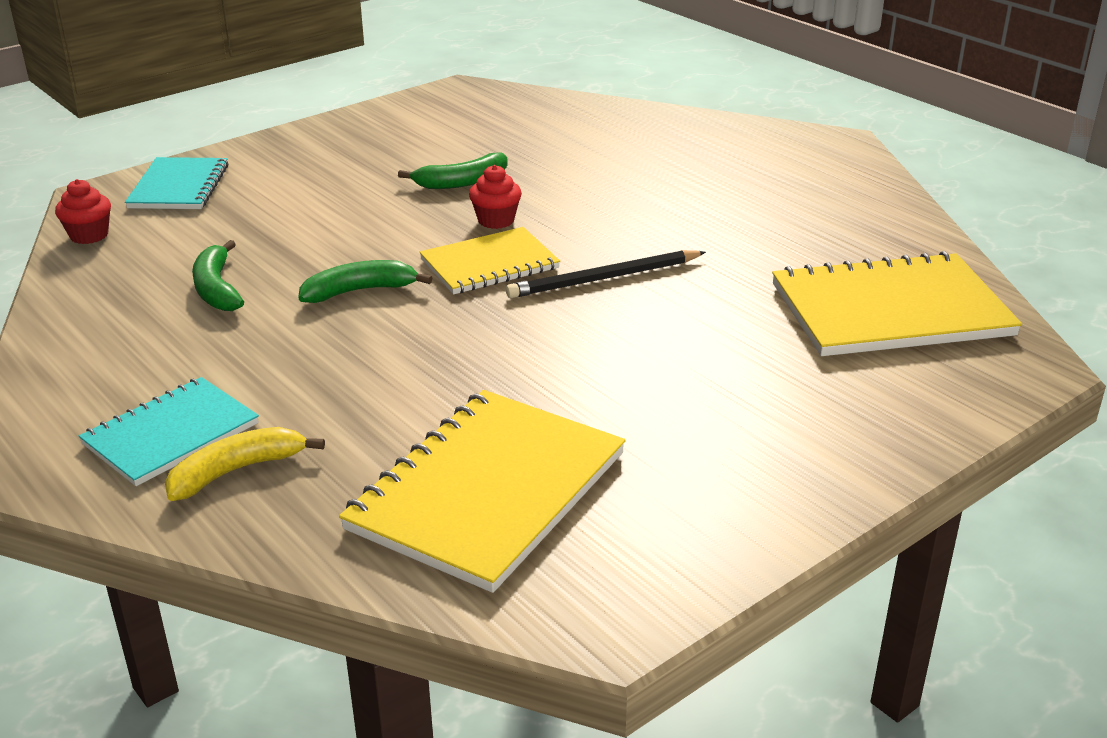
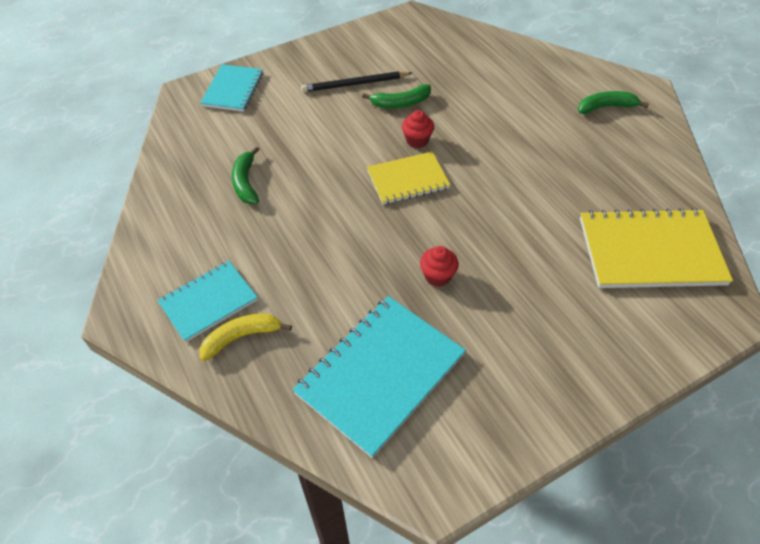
camera: 10 degrees right, 20 degrees up
(89, 235) = (178, 127): red cupcake -> red cupcake (437, 276)
(359, 291) = (328, 194): green banana -> green banana (606, 107)
(487, 491) = (380, 374): yellow notebook -> turquoise notebook
(603, 279) = (475, 201): black pencil -> black pencil (355, 84)

